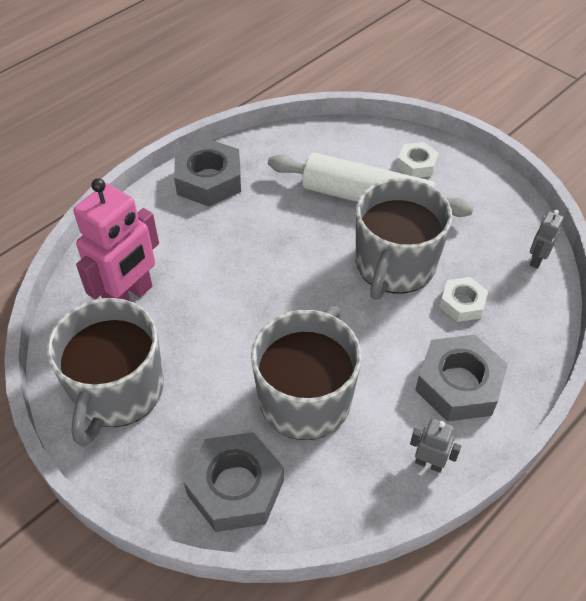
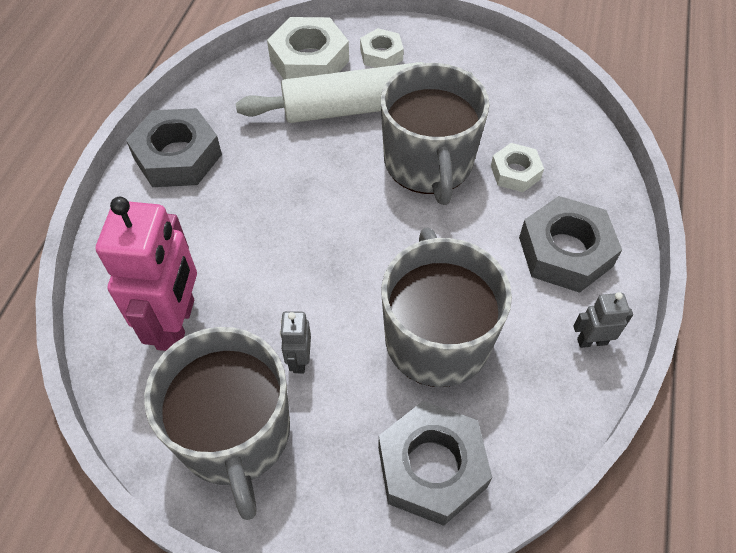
camera: 30 degrees left, 5 degrees up
(355, 147) = (309, 60): none -> white nut
(536, 260) = (551, 101): grey robot -> grey robot (299, 360)

